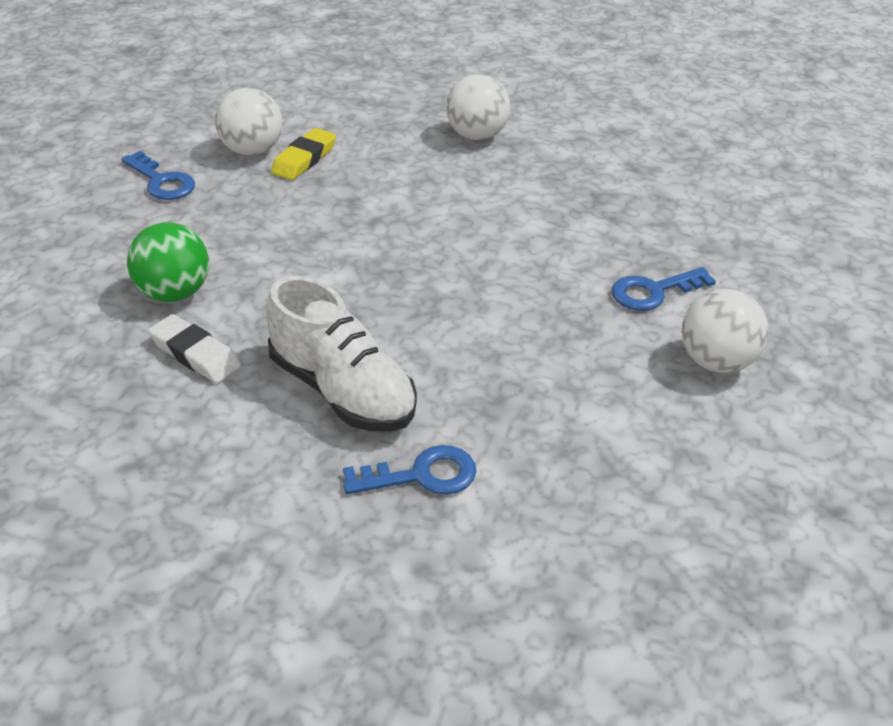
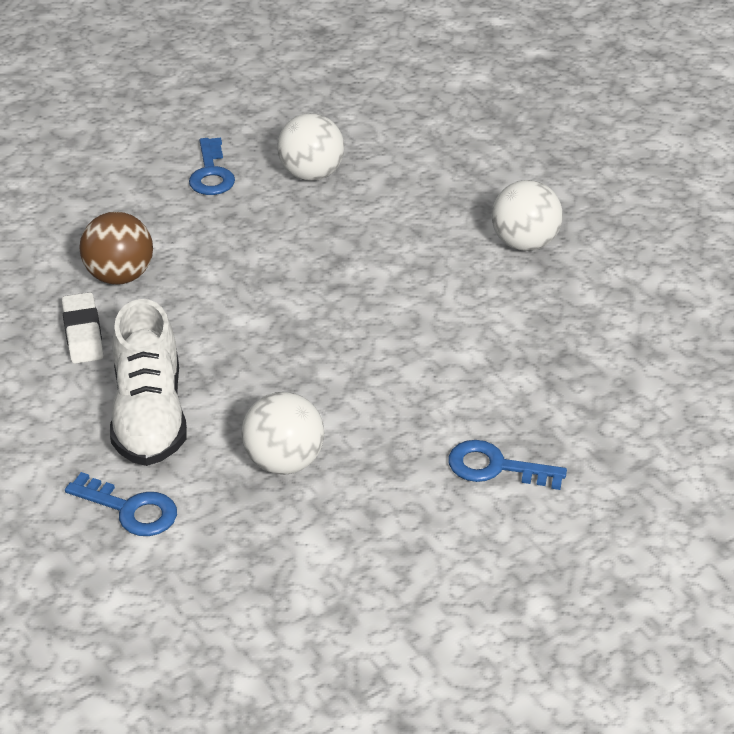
camera: 40 degrees right, 0 degrees up
(174, 293) = (120, 276): green ball -> brown ball
(304, 159) = (344, 201): yellow eraser -> none
(716, 361) = (468, 555): white ball -> white ball (284, 461)

